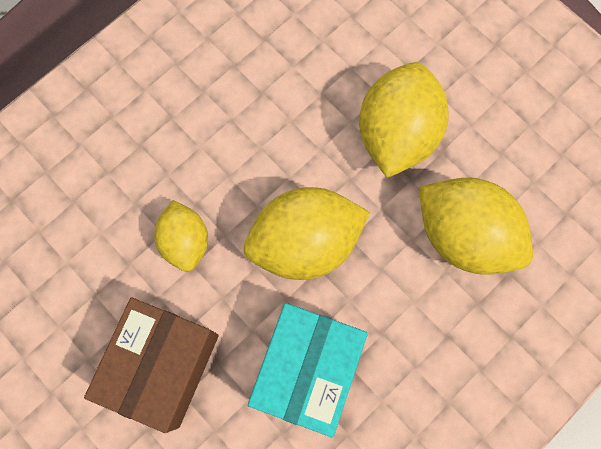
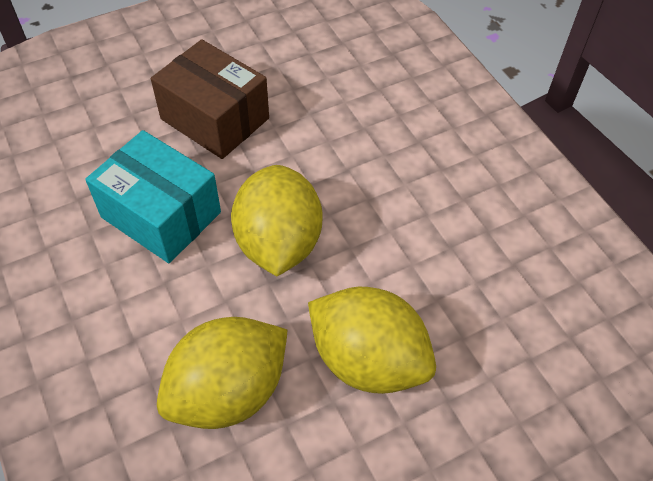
camera: 105 degrees right, 20 degrees down
(185, 242) = (314, 154): yellow lemon -> none

